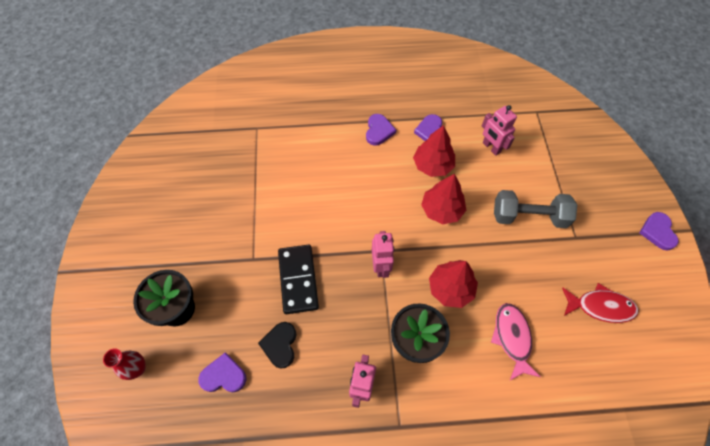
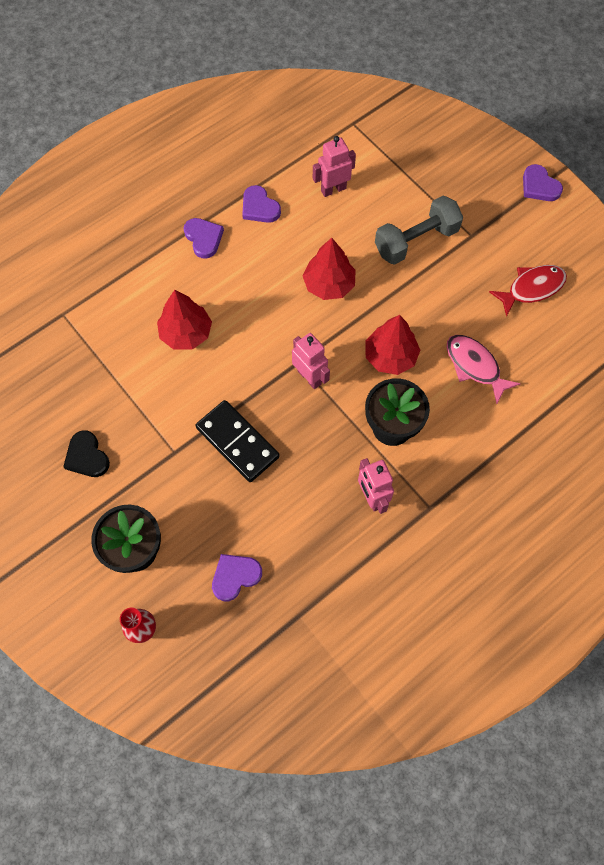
camera: 35 degrees left, 5 degrees up
(280, 345) = (268, 513): black heart -> black heart (87, 456)
(432, 165) = (287, 243): red tree -> red tree (186, 333)
(491, 147) = (333, 189): pink robot -> pink robot turned 135 degrees clockwise

